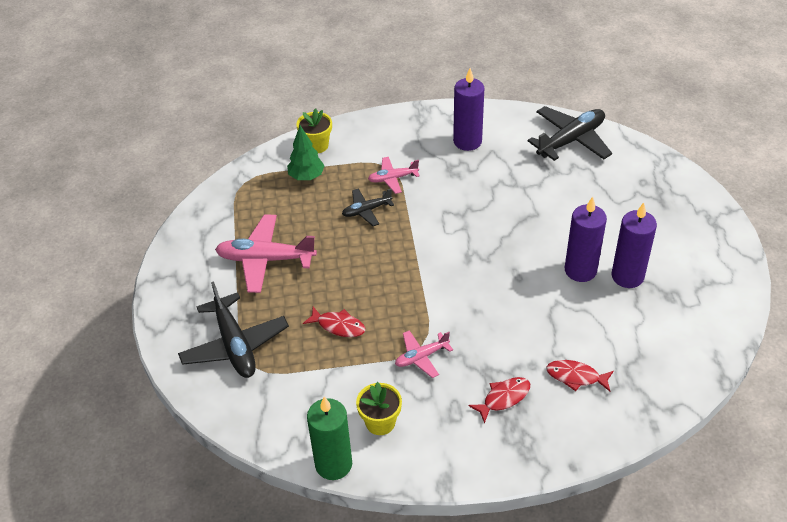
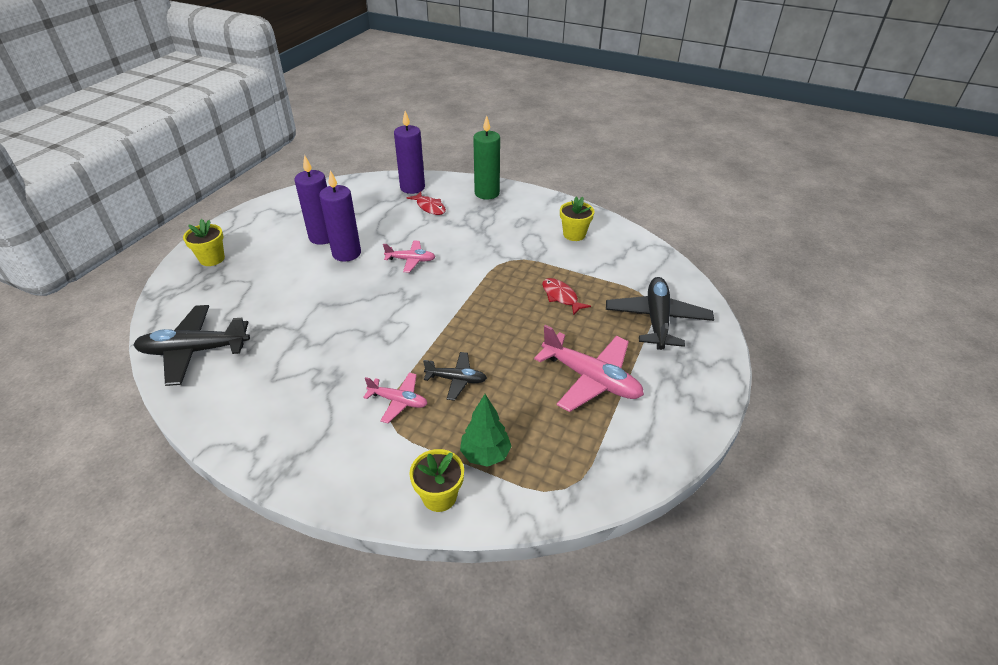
camera: 150 degrees left, 5 degrees down
(333, 464) = (620, 228): green candle -> green candle (487, 193)
(421, 357) = (515, 254): pink plane -> pink plane (411, 260)
(467, 141) = (280, 404): purple candle -> purple candle (412, 187)
(503, 398) = (484, 215): red fish -> none
(682, 204) = (212, 259): none -> yellow flower pot

